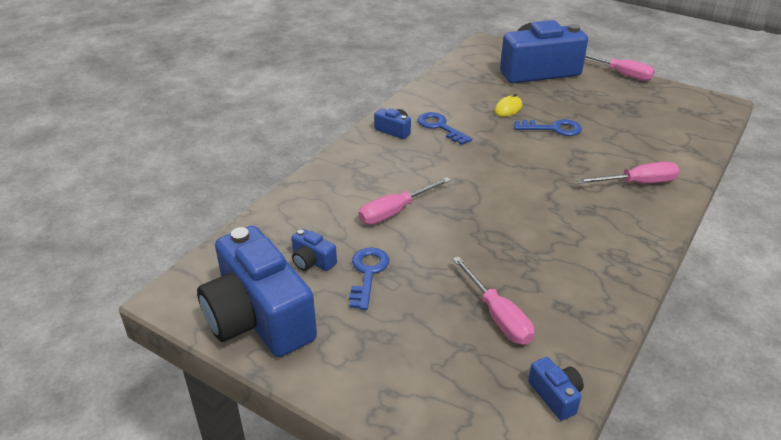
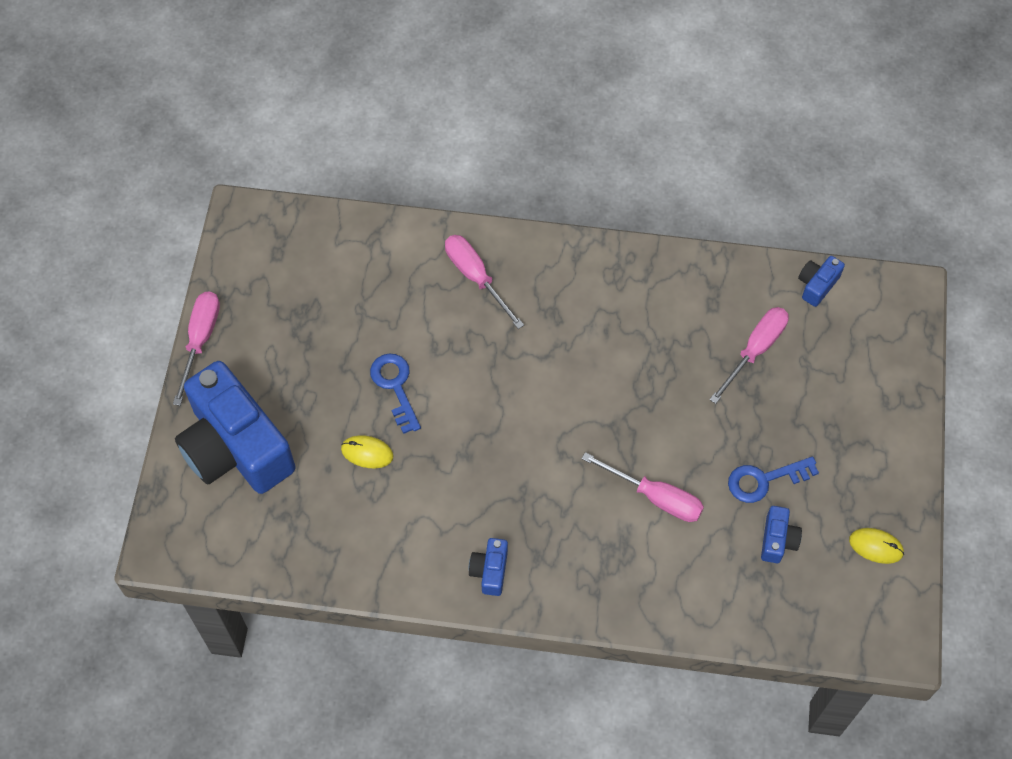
camera: 115 degrees left, 25 degrees up
(258, 318) = (876, 546): blue camera -> yellow mouse
(440, 127) = (454, 518): blue key -> none

